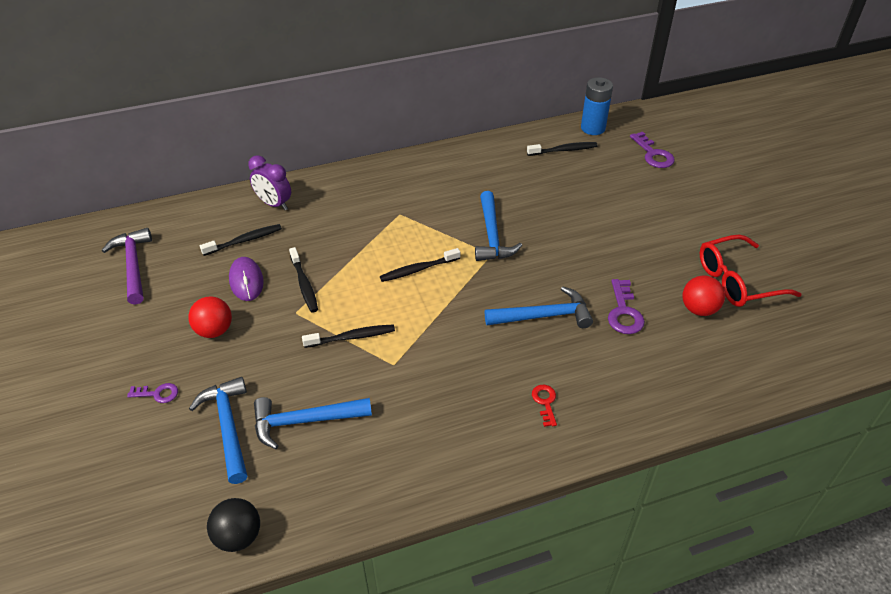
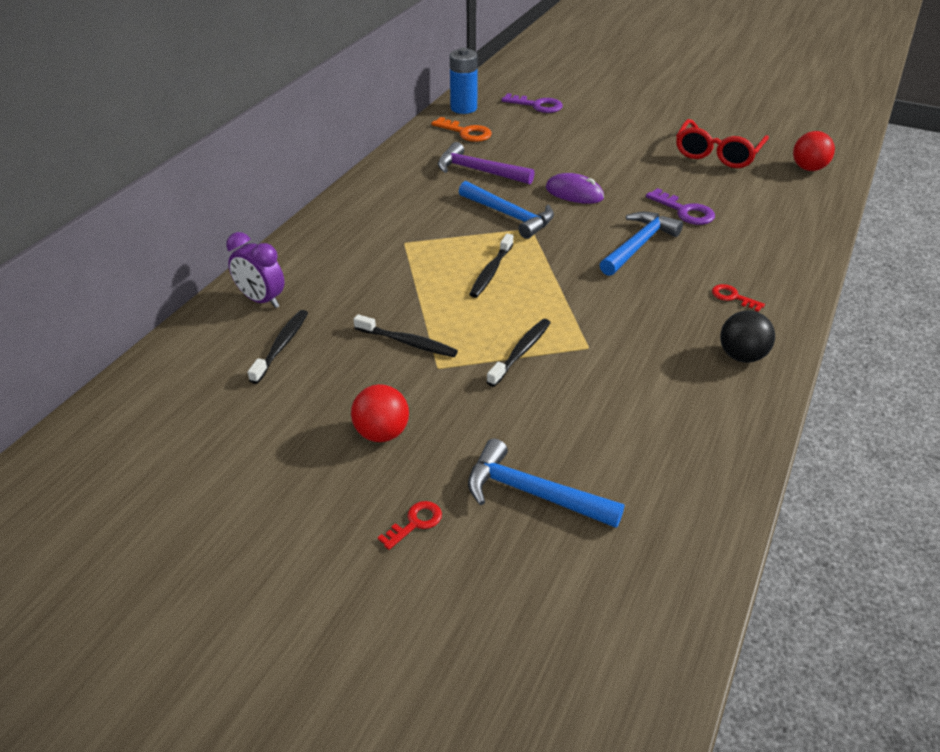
camera: 45 degrees left, 5 degrees down
(133, 265) = (182, 442): purple hammer -> purple hammer (478, 171)
(157, 394) = (415, 523): purple key -> red key
(238, 536) = (688, 560): black ball -> black ball (741, 356)
(246, 281) = (343, 375): purple mouse -> purple mouse (574, 193)
(274, 204) = (261, 300): purple clock -> purple clock turned 45 degrees clockwise
(304, 421) = (590, 437): blue hammer -> none
(563, 150) = (466, 132): black toothbrush -> orange key
(698, 309) = (724, 182): red ball -> red ball (808, 168)

